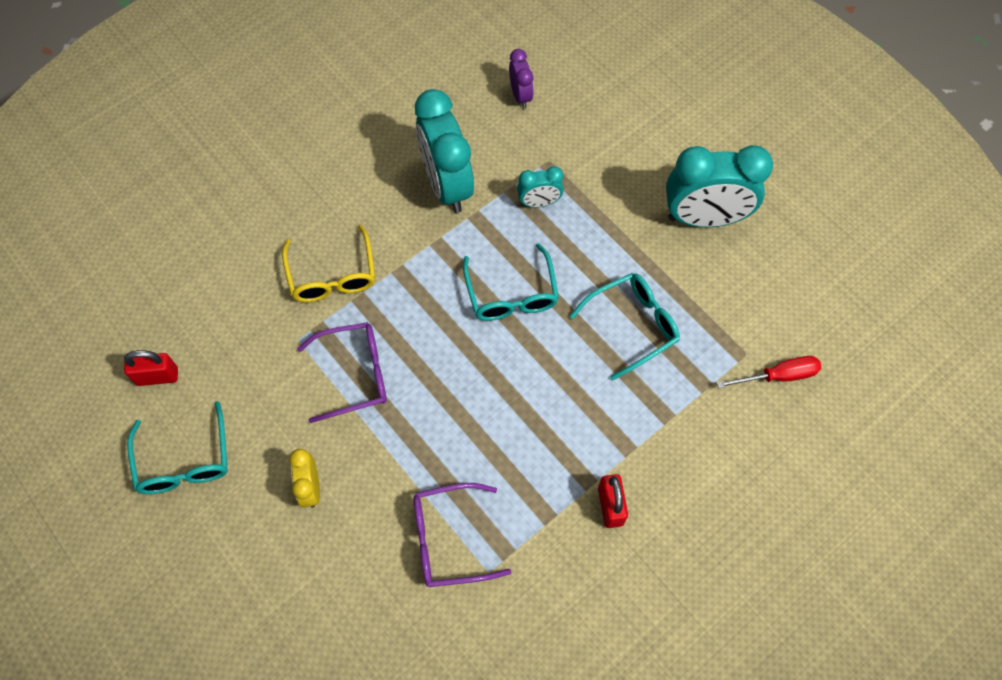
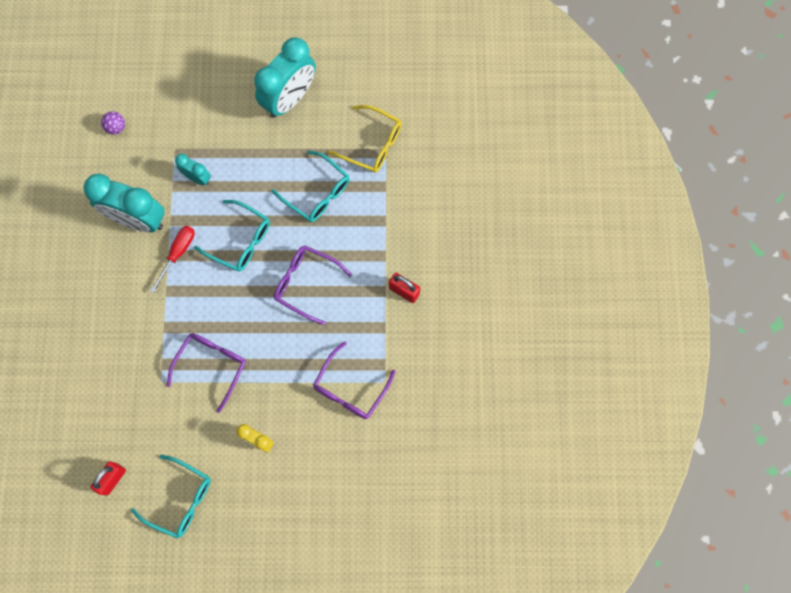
camera: 50 degrees left, 10 degrees up
(332, 275) = (137, 331): yellow glasses -> yellow glasses (372, 144)
(520, 96) = (116, 127): purple clock -> purple ball
(525, 395) = (306, 283): none -> purple glasses
(539, 203) = (197, 178): turquoise clock -> turquoise clock turned 90 degrees counterclockwise
(632, 325) = (317, 193): turquoise glasses -> turquoise glasses turned 120 degrees clockwise
(778, 376) = (411, 145): red screwdriver -> red screwdriver (178, 253)

